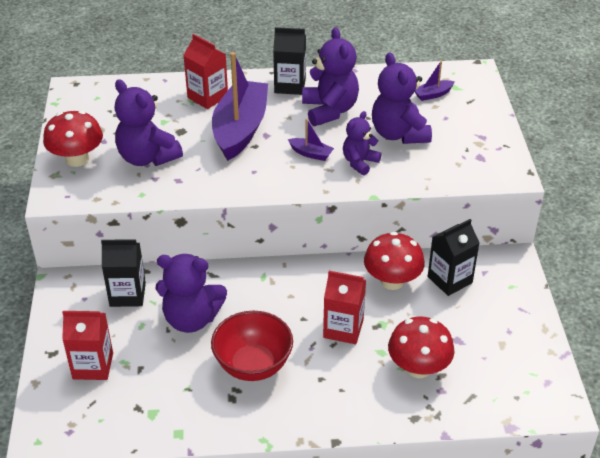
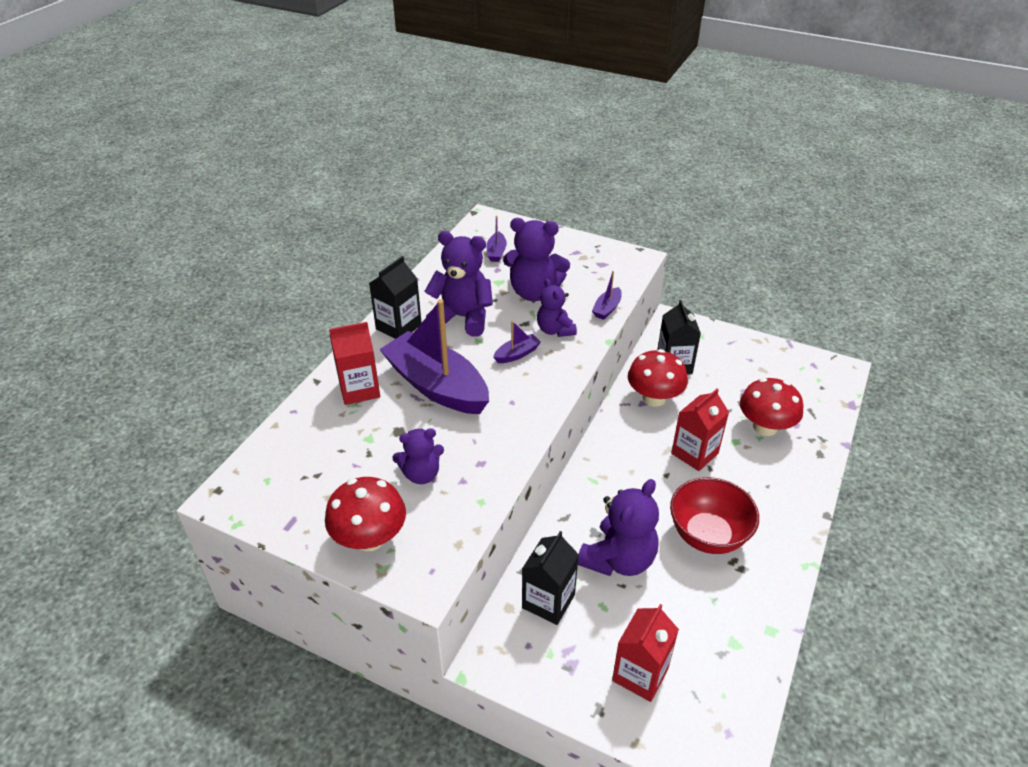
camera: 60 degrees left, 0 degrees up
(147, 157) = (421, 474): purple teddy bear -> purple teddy bear, size x0.61
(417, 181) = (607, 309): none -> purple boat

